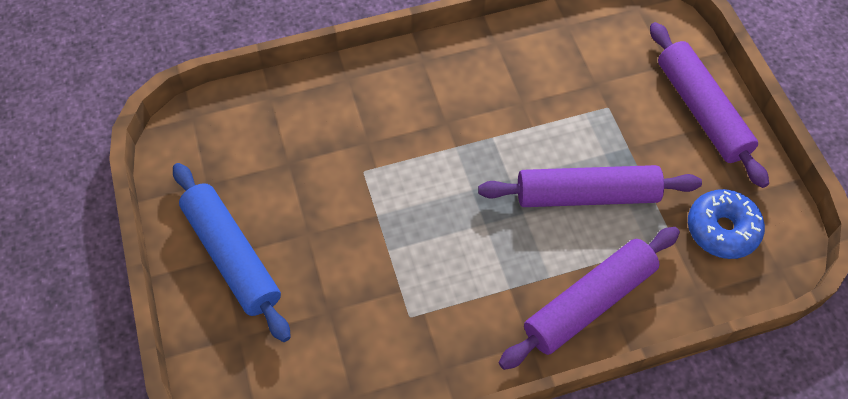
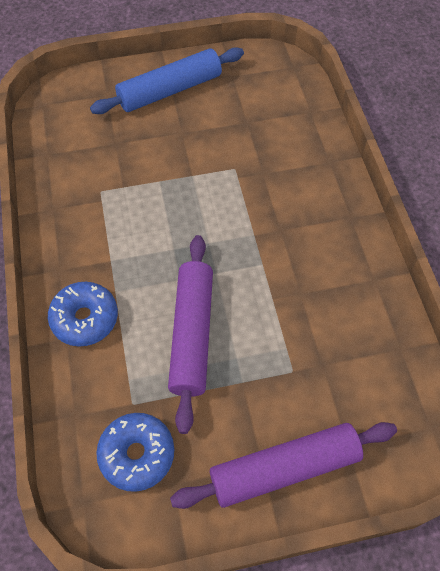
camera: 95 degrees right, 0 degrees up
(589, 302) = (85, 318): purple rolling pin -> blue donut

